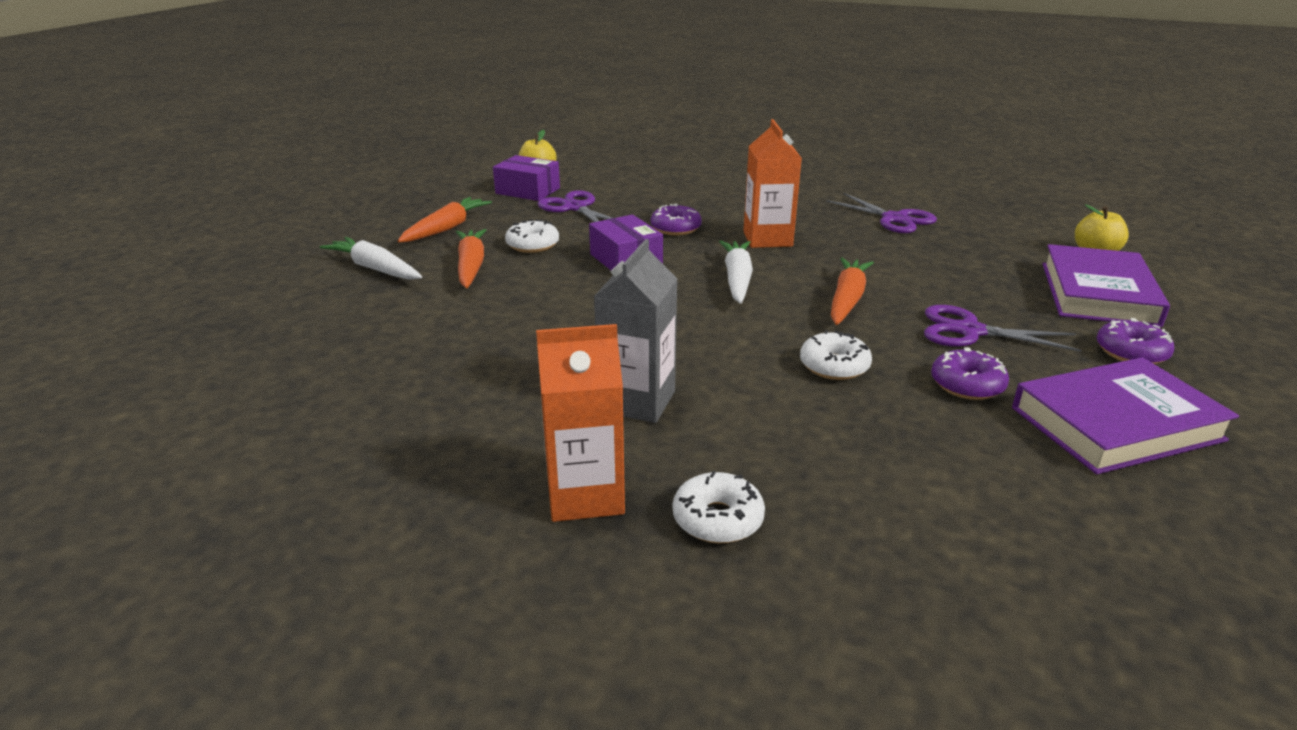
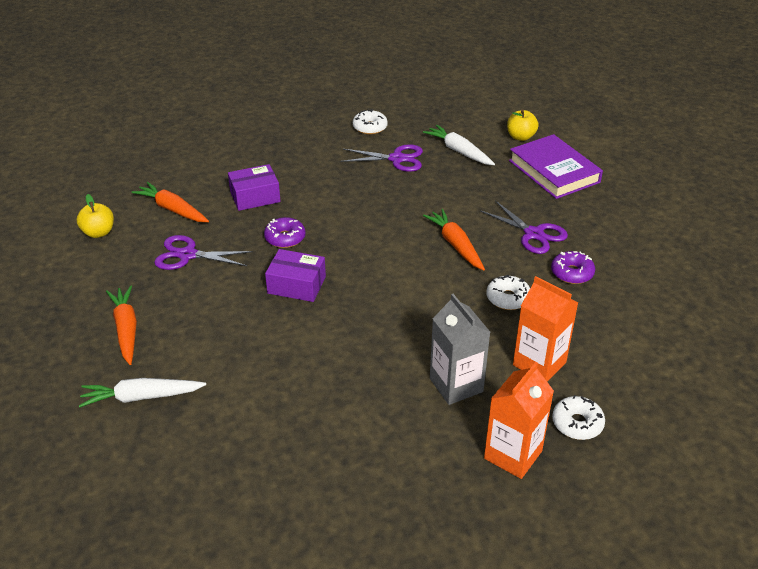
camera: 45 degrees left, 10 degrees up
(471, 266) = (206, 352): orange carrot -> orange carrot (172, 209)
(528, 191) = (123, 256): purple box -> purple box (255, 196)
(532, 245) = (216, 308): white donut -> white donut (370, 127)
(737, 279) = (382, 263): white carrot -> white carrot (459, 151)
(767, 239) = (352, 217): orange carton -> orange carton (539, 363)
(970, 331) = (533, 234): purple scissors -> purple scissors turned 105 degrees counterclockwise
(1116, 424) = (644, 260): purple book -> none
(1131, 352) = (606, 208): purple donut -> none

